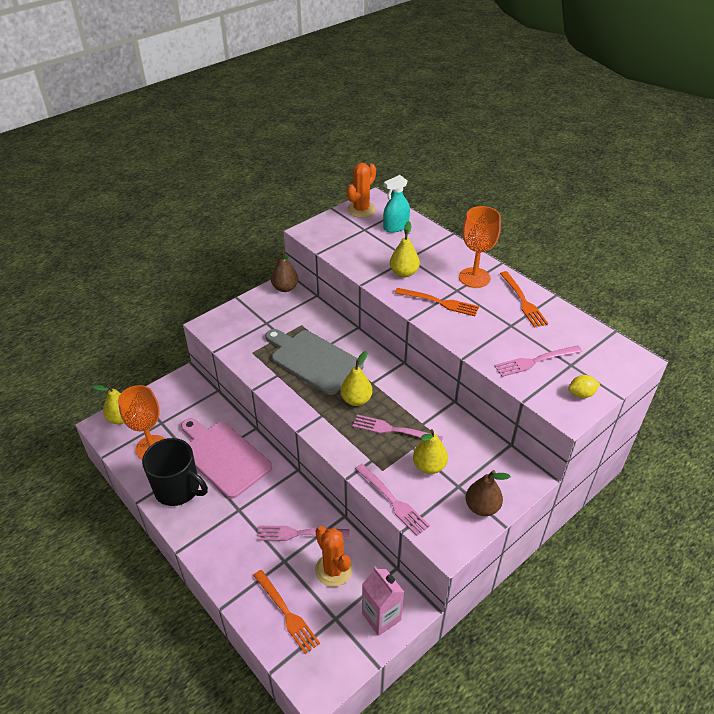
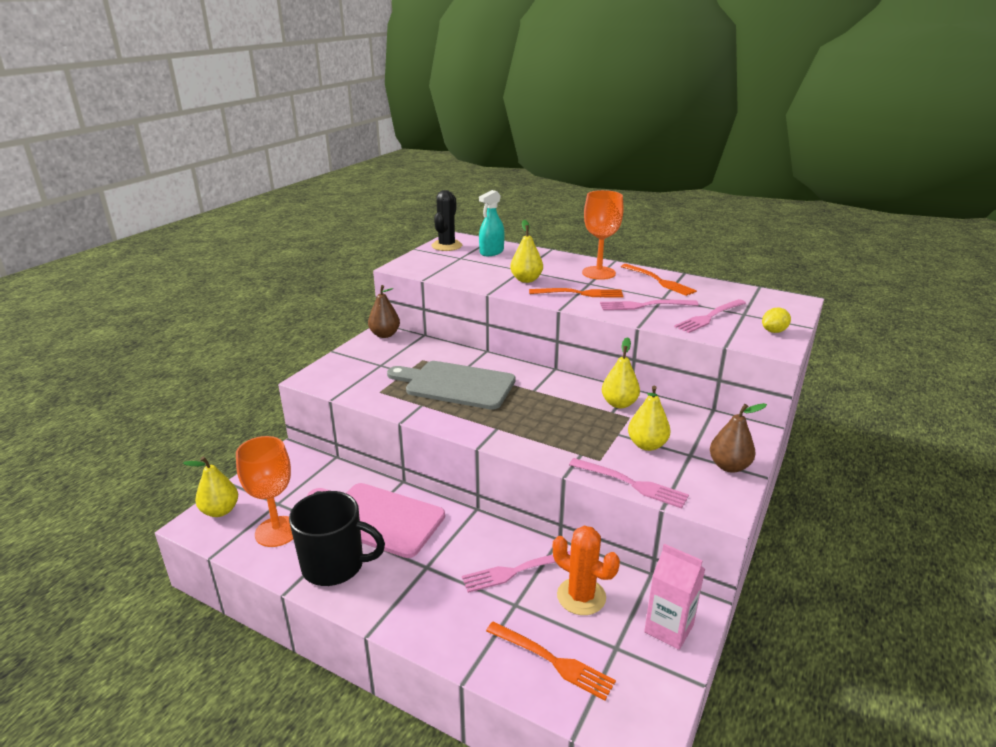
camera: 20 degrees left, 15 degrees down
(356, 400) = (526, 407): yellow pear -> yellow pear (619, 403)
(361, 210) = (446, 246): orange cactus -> black cactus
(393, 430) = (585, 423): pink fork -> pink fork (644, 305)

